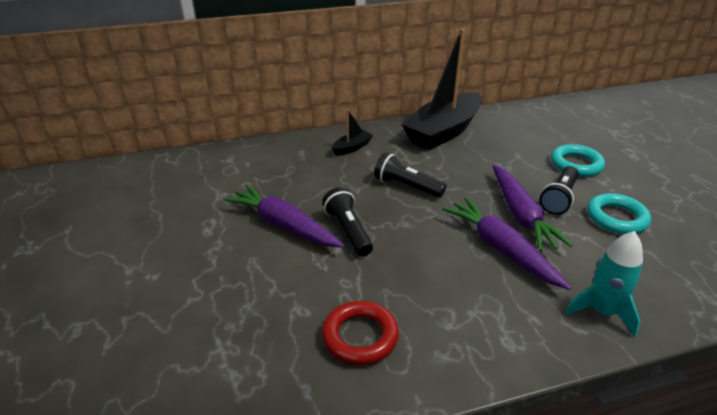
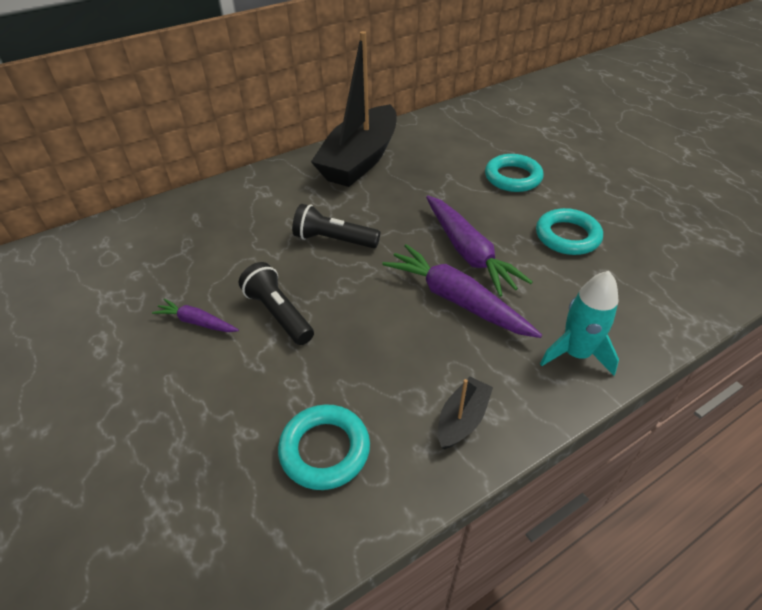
camera: 15 degrees left, 10 degrees up
(284, 225) = (197, 322): purple carrot -> purple carrot, size x0.52
(352, 148) = (257, 199): black boat -> black boat (462, 419)
(360, 336) = (325, 450): red ring -> turquoise ring
(559, 198) = (504, 223): black flashlight -> none

